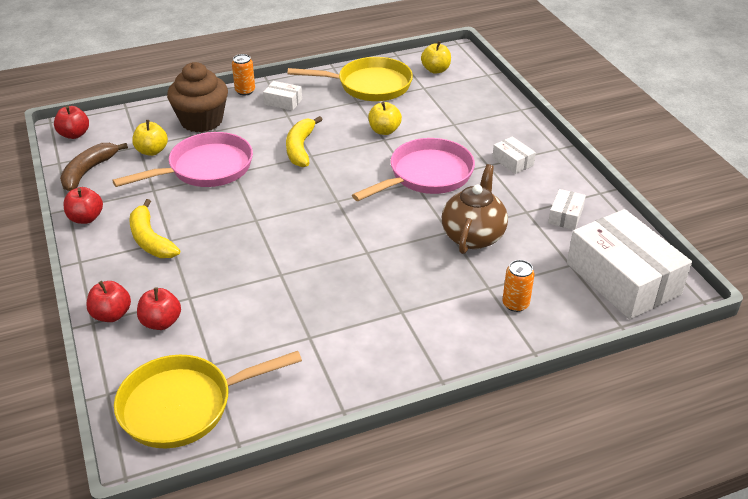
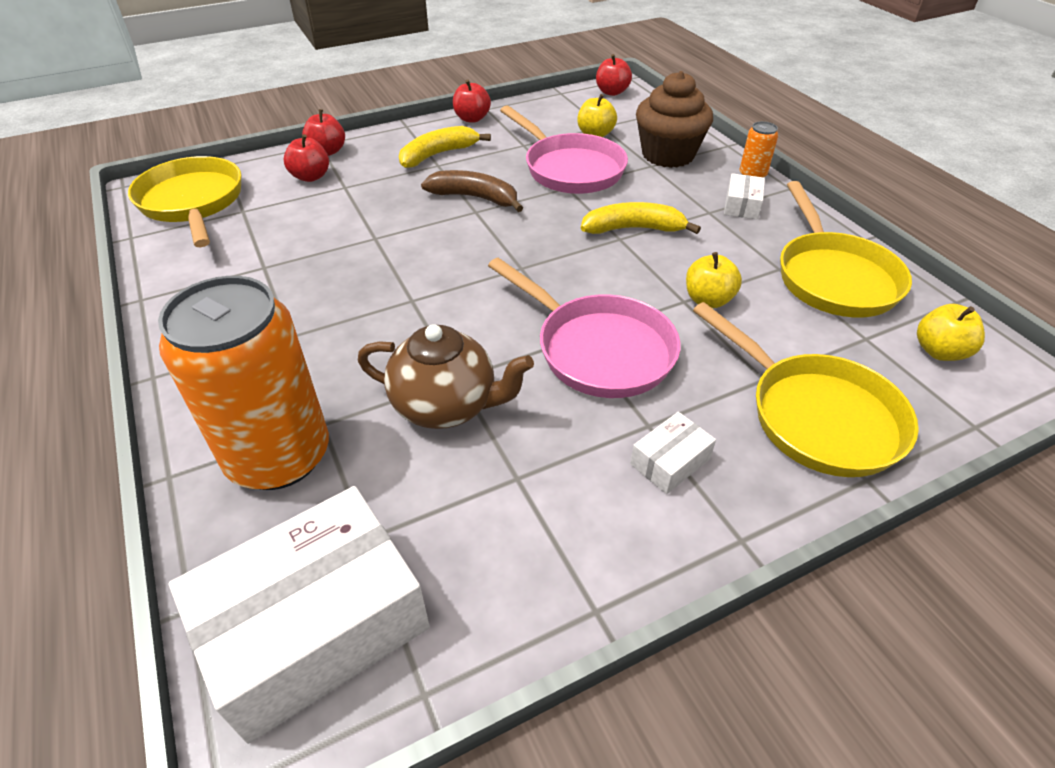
camera: 85 degrees right, 5 degrees up
(88, 171) = (549, 108): brown banana -> brown banana (475, 198)
(481, 114) = (816, 416): none -> yellow pan
(515, 304) = (279, 456): orange can -> orange can, size x2.43
(565, 216) = (509, 539): white box -> none

